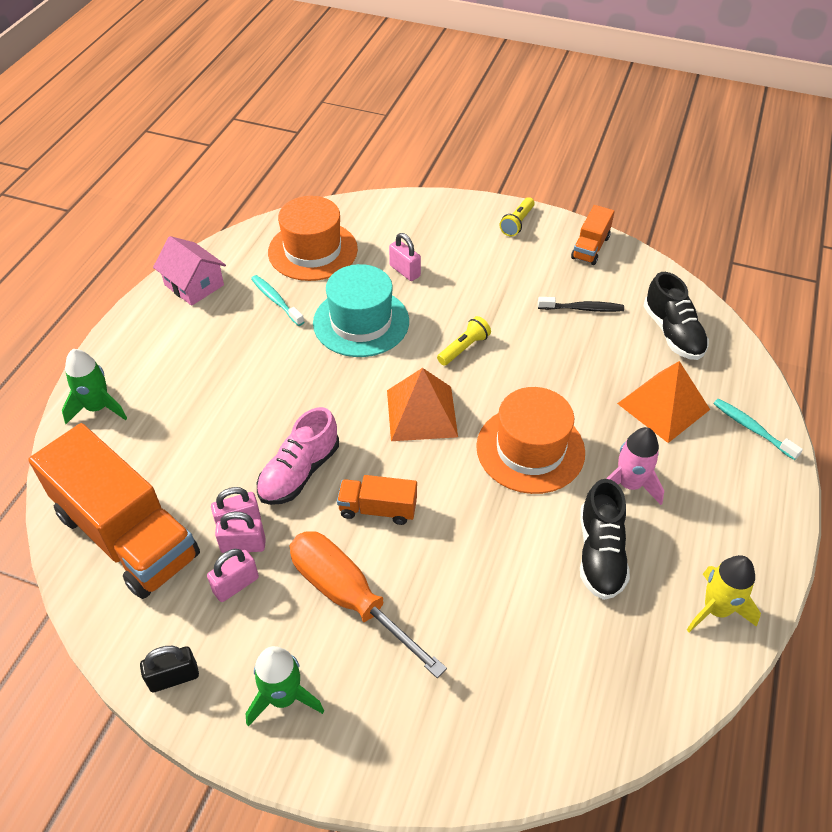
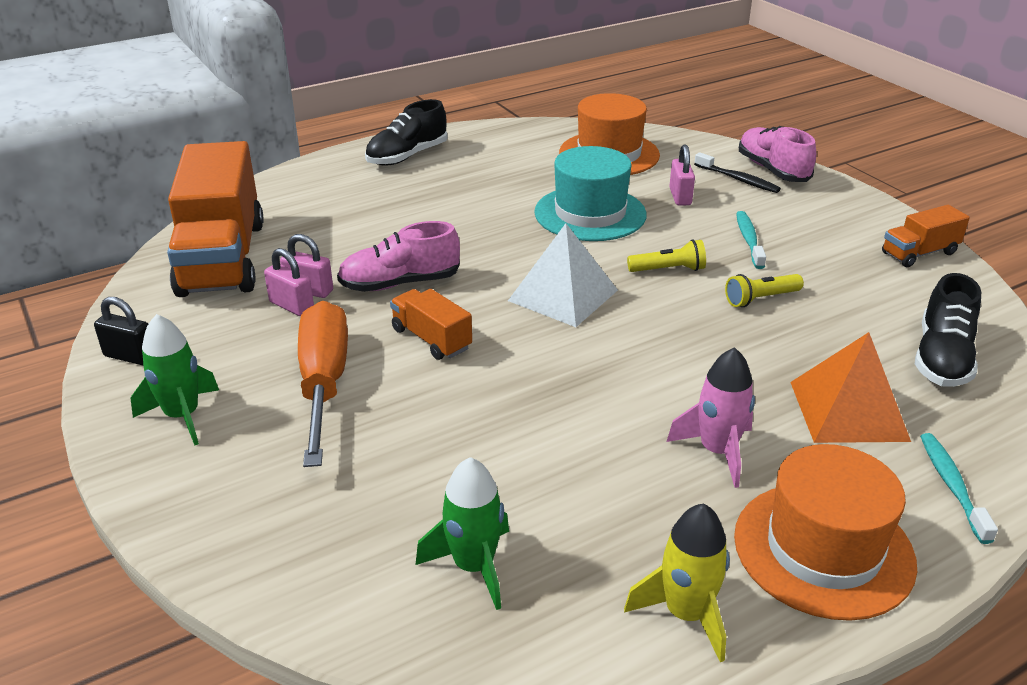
camera: 40 degrees right, 15 degrees down
(98, 408) = (307, 179): green rocket -> green rocket (474, 566)
(194, 285) = (478, 139): pink house -> none
(236, 585) = (252, 326): pink padlock -> none
(276, 300) = (532, 172): turquoise toothbrush -> turquoise toothbrush (749, 240)
(422, 413) = (563, 295): orange pyramid -> white pyramid
(439, 211) = (772, 170): none -> pink shoe
(517, 223) = (851, 206): yellow flashlight -> yellow flashlight (760, 299)
(530, 449) = (639, 370): orange hat -> orange hat (823, 549)
(582, 308) = (846, 294): black toothbrush -> black toothbrush (738, 179)
(600, 553) = (607, 487): black shoe -> black shoe (407, 156)

